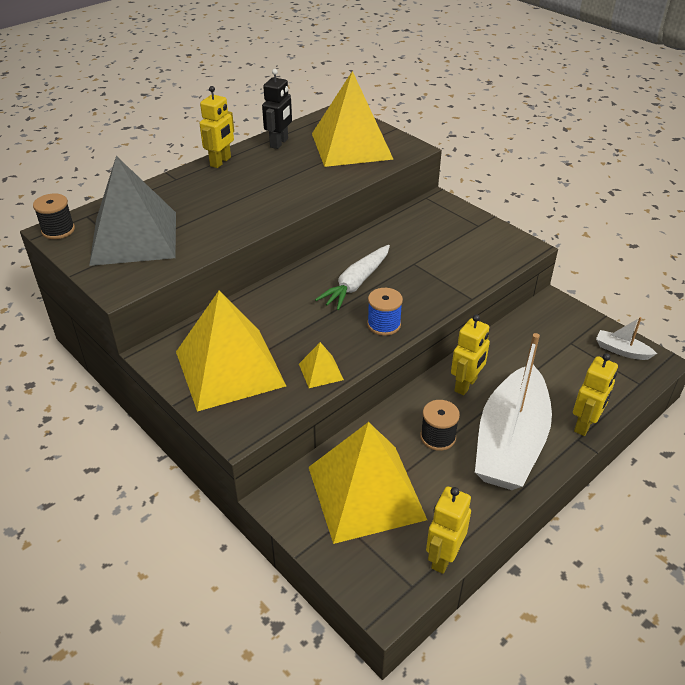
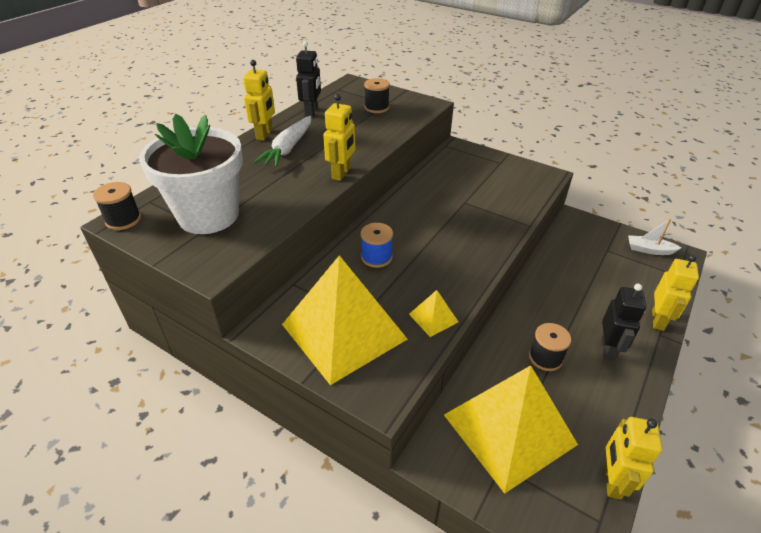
camera: 15 degrees left, 0 degrees up
(134, 237) = (208, 215): grey pyramid -> white flower pot
(351, 146) = (376, 108): yellow pyramid -> black spool
(356, 283) = (424, 228): white carrot -> white carrot (288, 148)
(384, 324) = (468, 261): blue spool -> blue spool (376, 257)
(466, 385) = (544, 303): yellow robot -> yellow robot (341, 173)
(510, 442) = (608, 349): white boat -> black robot

